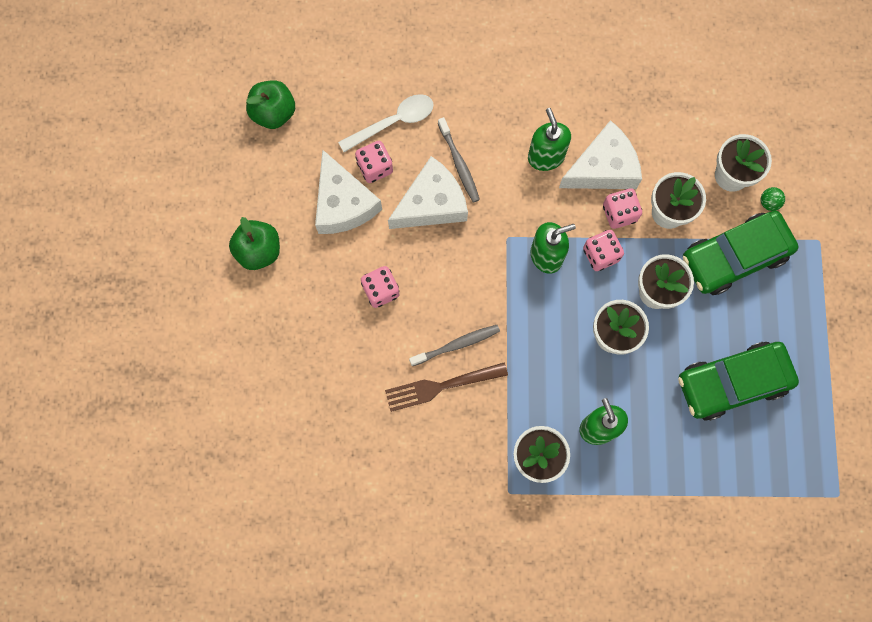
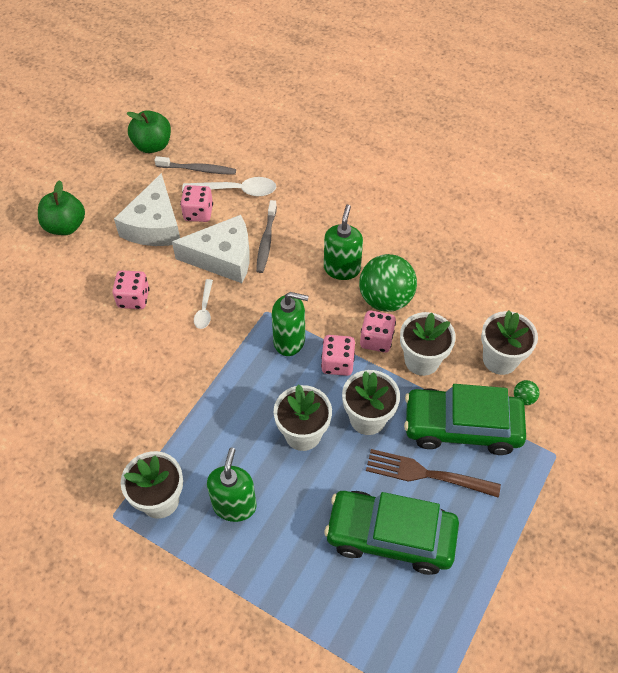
camera: 30 degrees right, 20 degrees down
(442, 386) = (125, 395): brown fork -> brown fork (427, 474)
(452, 266) = (204, 309): none -> white spoon
(457, 345) = (162, 370): grey toothbrush -> grey toothbrush (198, 169)
(603, 168) = (385, 299): white cheese -> green ball

